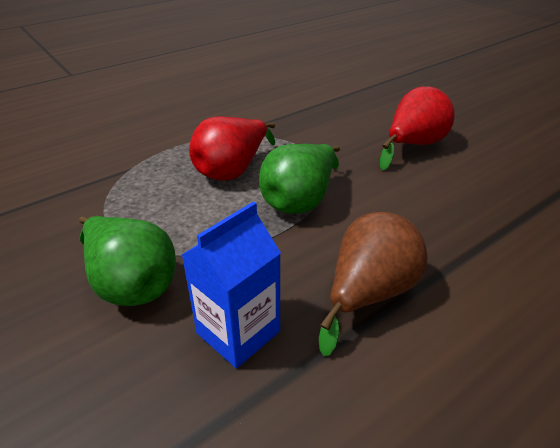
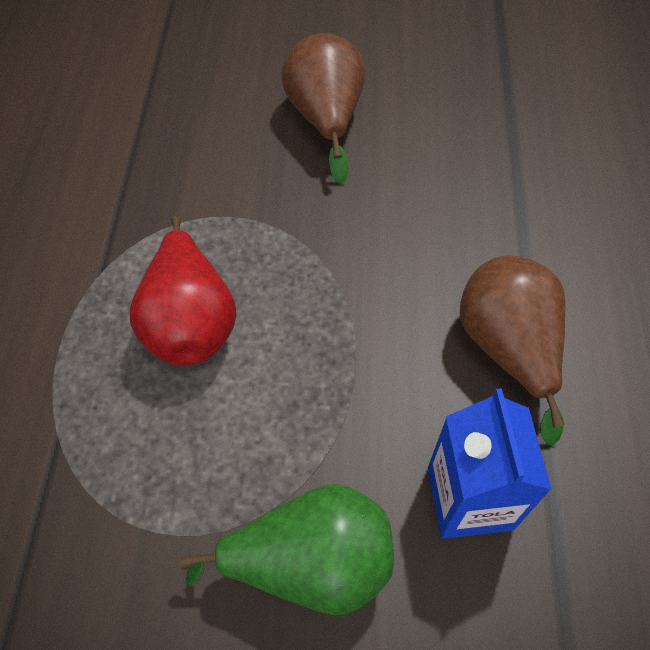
camera: 50 degrees left, 20 degrees up
(300, 200) = (319, 297): green pear -> none
(413, 145) = (325, 120): red pear -> brown pear

